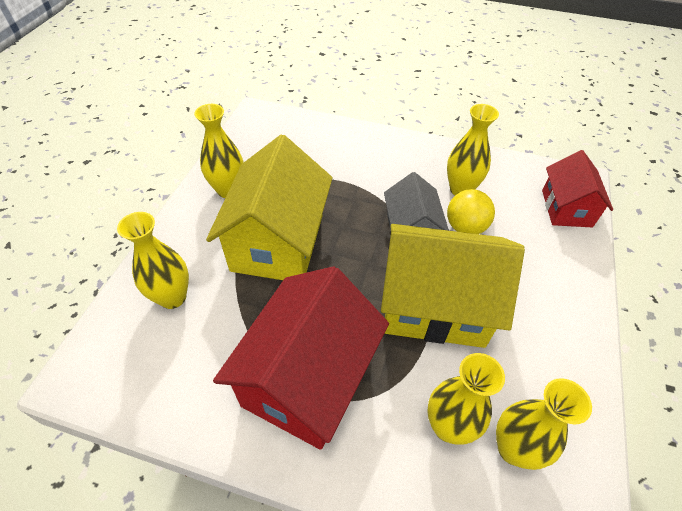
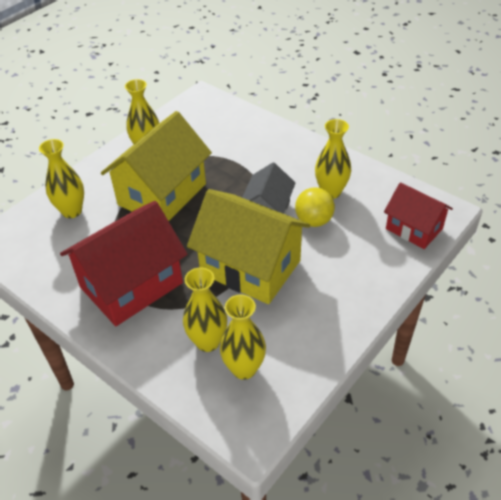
camera: 25 degrees right, 5 degrees down
(566, 208) = (414, 229): red house -> red house turned 75 degrees counterclockwise

